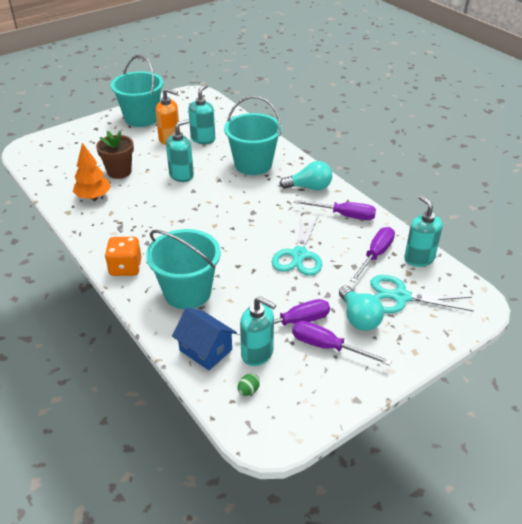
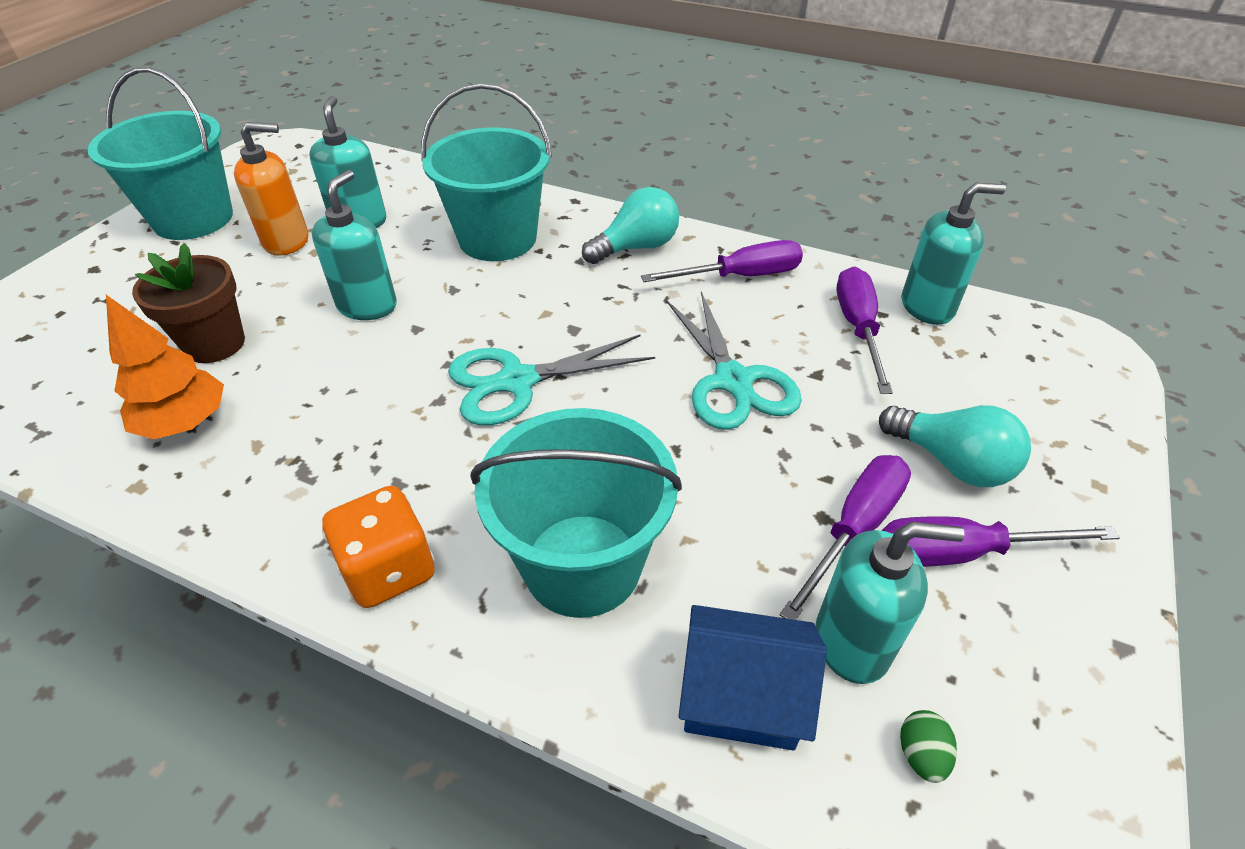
camera: 30 degrees left, 5 degrees up
(401, 297) = (973, 389): turquoise scissors -> turquoise scissors (517, 381)
(419, 258) = (927, 307): turquoise soap dispenser -> turquoise soap dispenser turned 135 degrees clockwise

